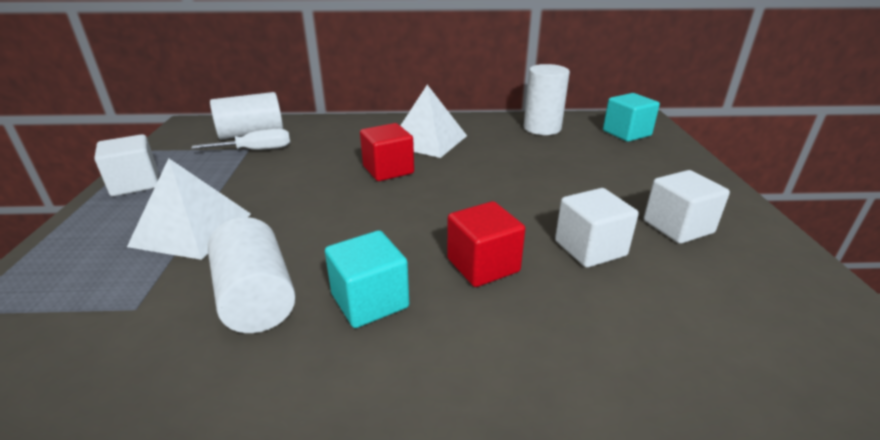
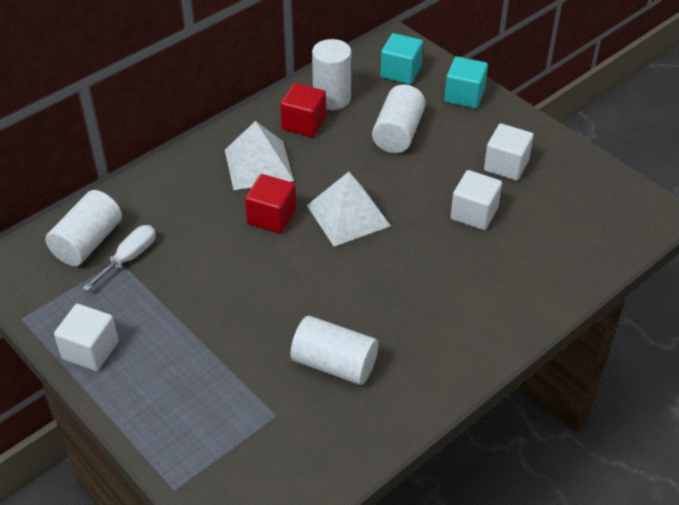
camera: 40 degrees left, 15 degrees up
(192, 229) = (214, 353): white pyramid -> white pyramid (348, 215)
(370, 301) = (398, 325): turquoise cube -> turquoise cube (464, 96)
(483, 265) = (430, 263): red cube -> red cube (304, 123)
(576, 164) = (398, 133): none -> white cylinder

